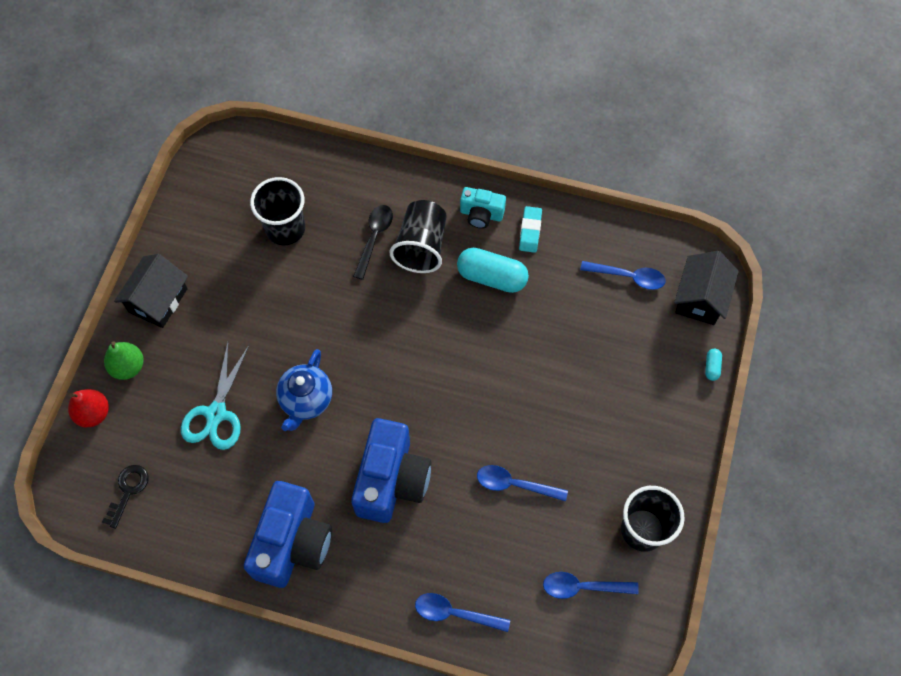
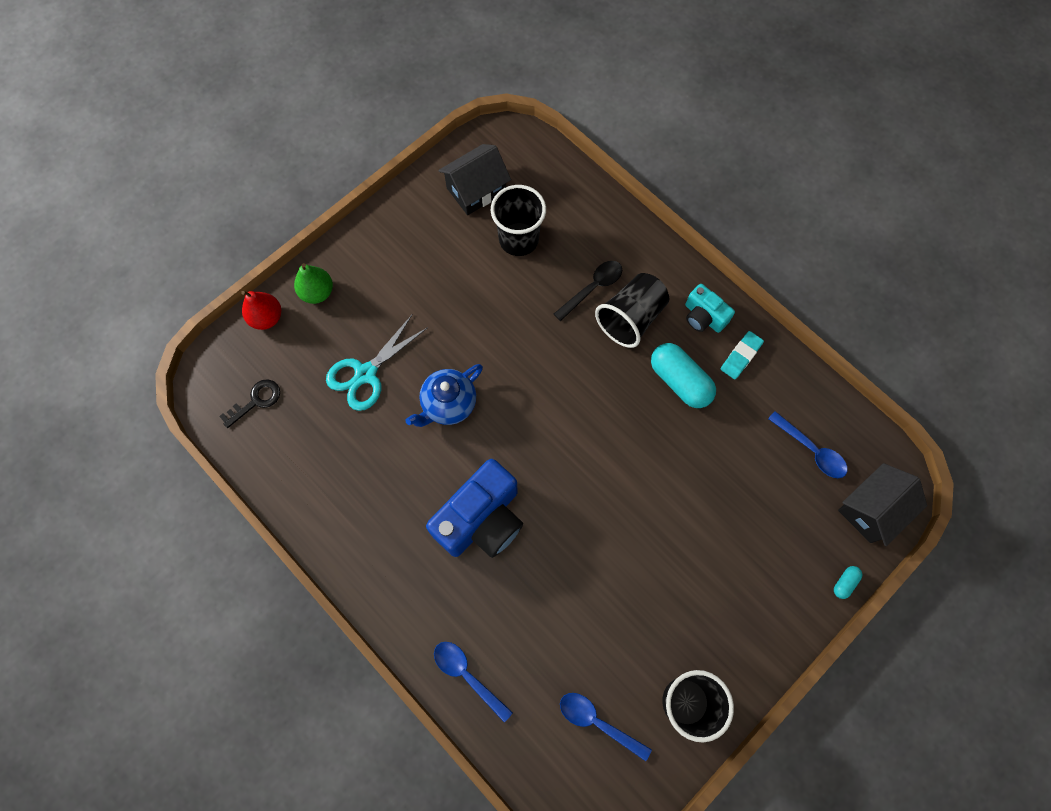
camera: 30 degrees right, 5 degrees up
(158, 300) = (375, 247): black house -> black house (476, 190)
(293, 543) = (364, 526): blue camera -> none
(514, 484) = (590, 587): blue spoon -> none

